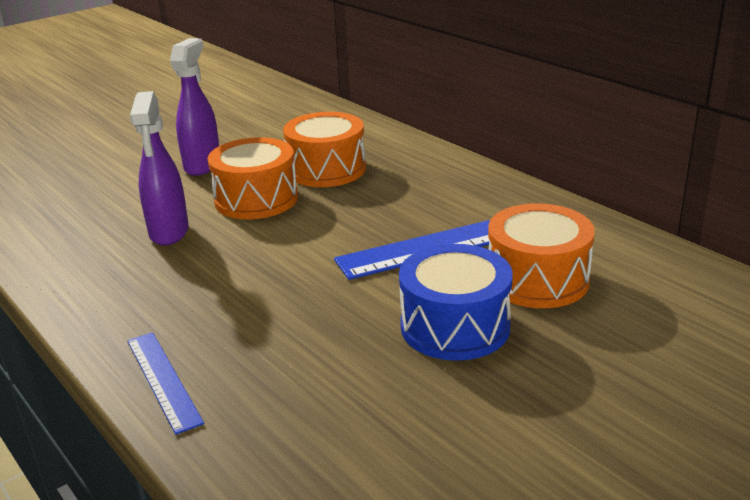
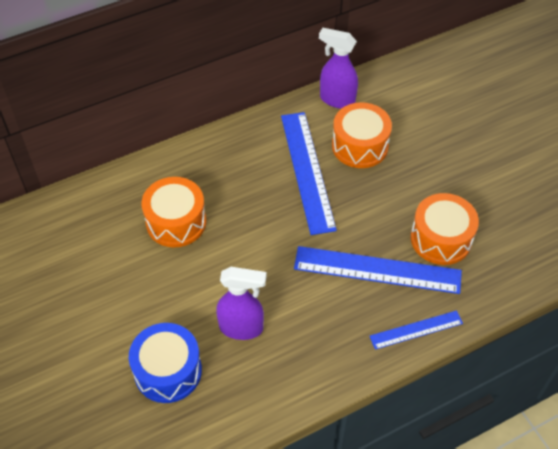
camera: 80 degrees left, 25 degrees up
(203, 165) = (131, 303): purple spray bottle -> purple spray bottle (336, 99)
(256, 199) = (208, 270): orange drum -> orange drum (441, 239)
(280, 327) = (377, 270): none -> blue ruler
(455, 326) = (395, 191): blue drum -> blue drum (168, 371)

